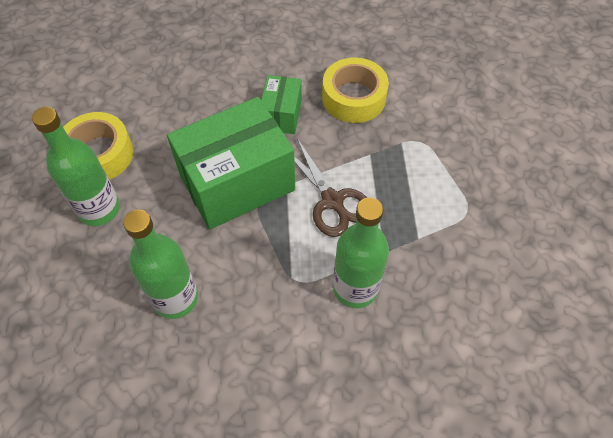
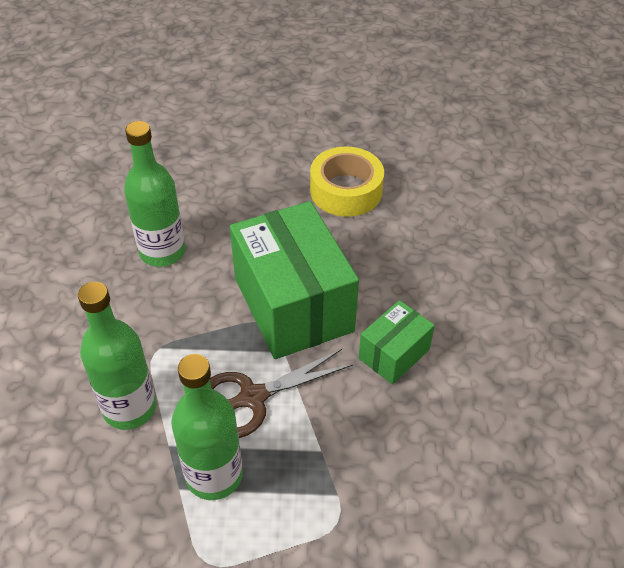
camera: 95 degrees right, 10 degrees down
(99, 209) = (276, 194): green bottle -> green bottle (214, 475)
(281, 115) = (394, 354): green box -> green box turned 60 degrees counterclockwise
(353, 98) = (423, 443): yellow tape -> none

